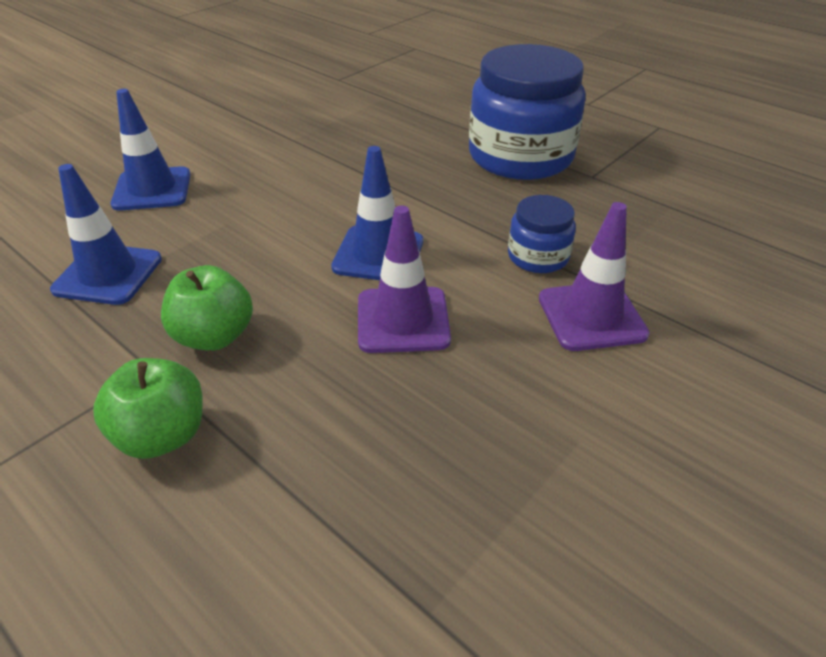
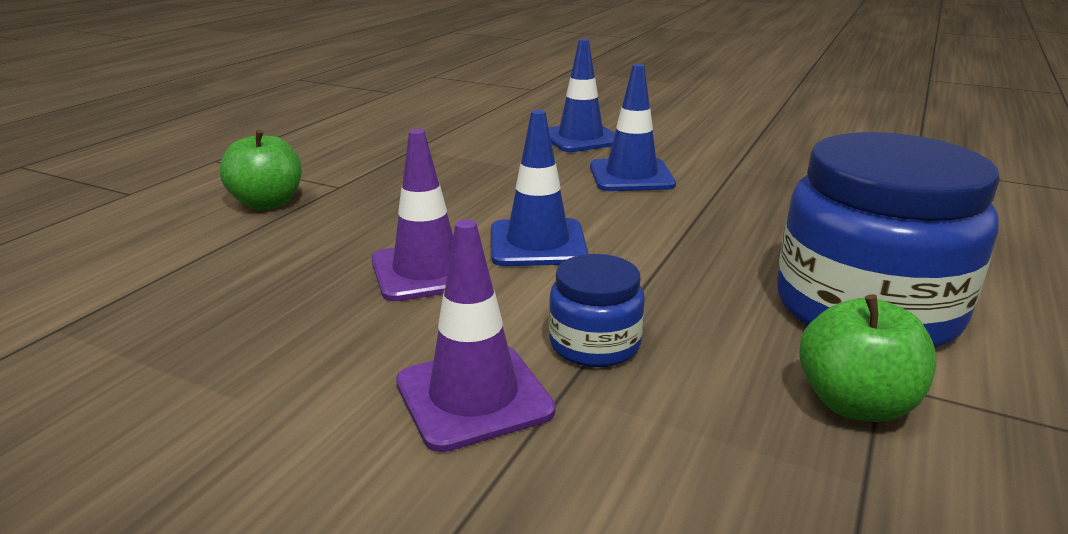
camera: 75 degrees right, 15 degrees down
(108, 274) = (450, 150): blue traffic cone -> blue traffic cone (631, 176)
(214, 336) = (382, 198): green apple -> green apple (855, 404)

